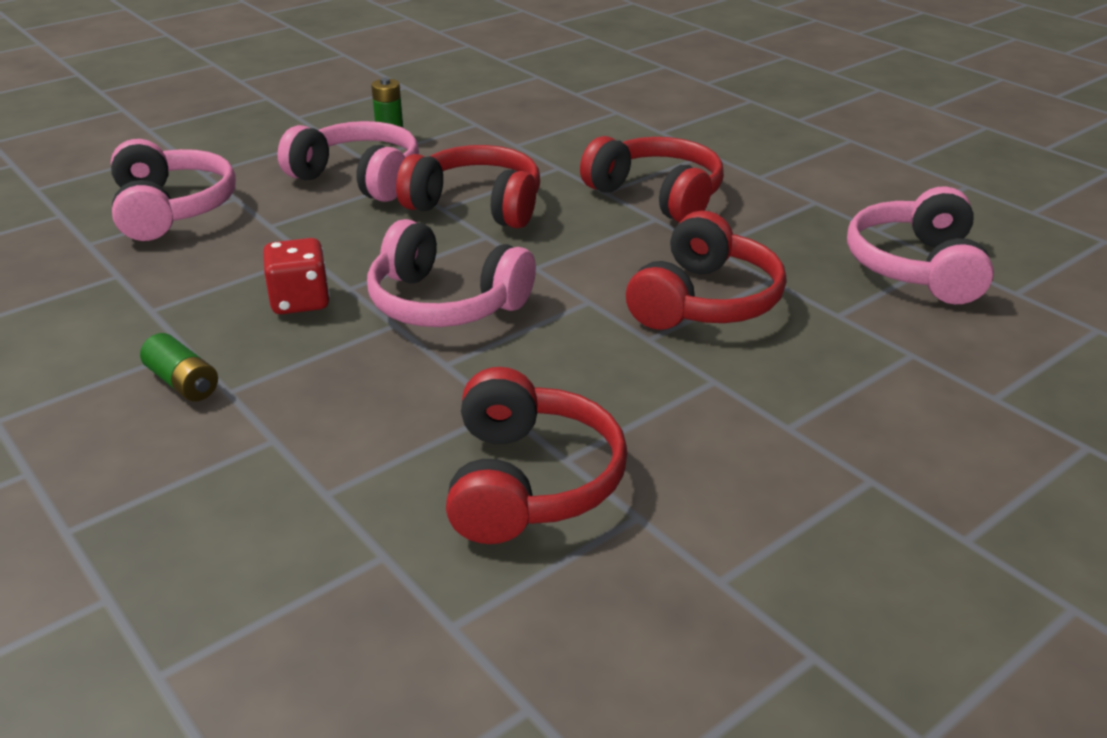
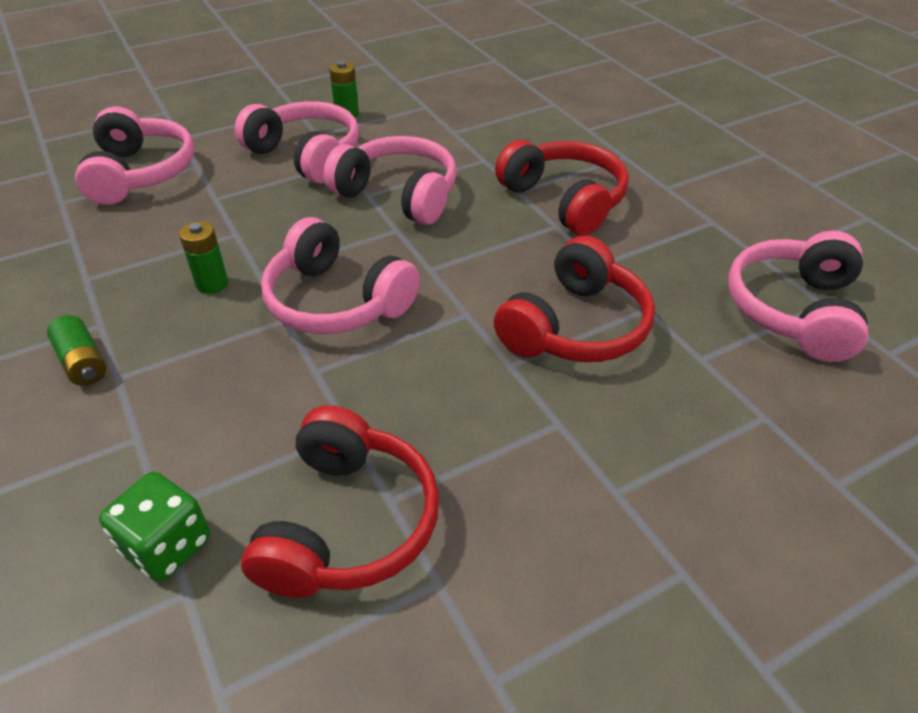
camera: 10 degrees right, 10 degrees up
(300, 301) = (212, 284): red dice -> green battery
(347, 521) = (167, 545): none -> green dice
(477, 205) = (398, 195): red headphones -> pink headphones

